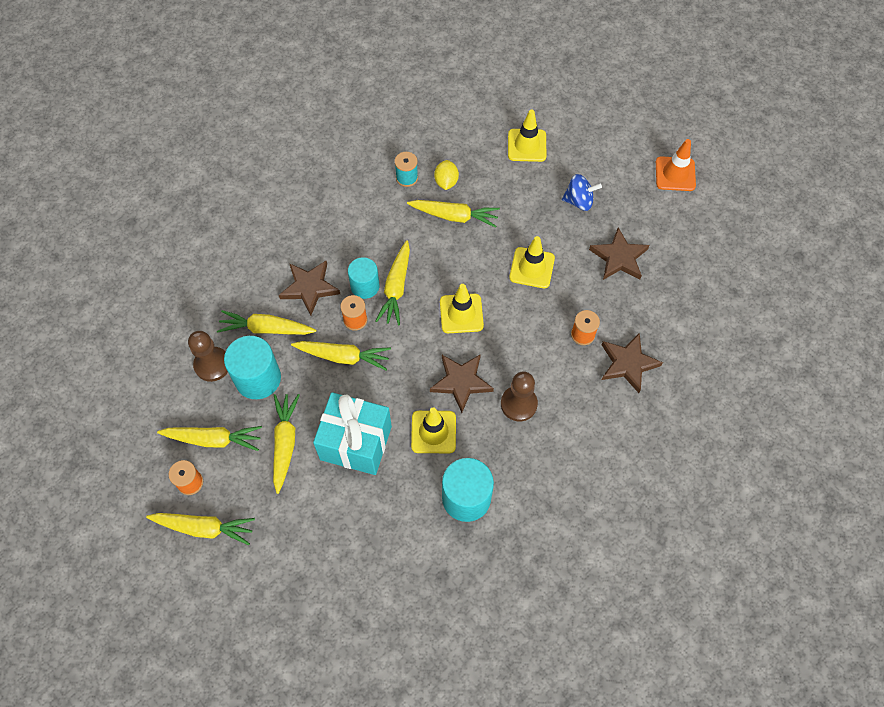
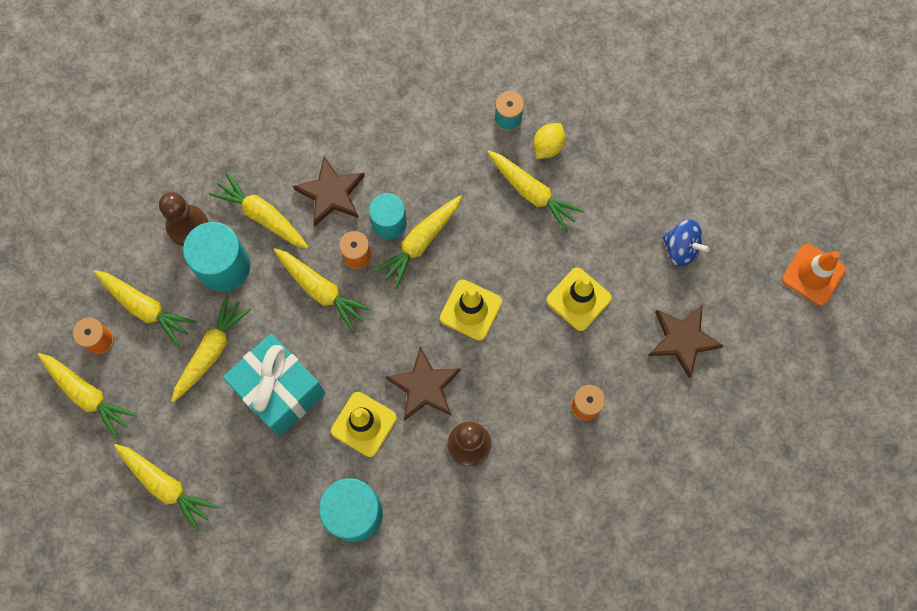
camera: 30 degrees right, 10 degrees up
(308, 560) = (166, 486): none -> yellow carrot
(527, 145) = (665, 149): yellow traffic cone -> none
(628, 364) = (613, 466): brown star -> none

